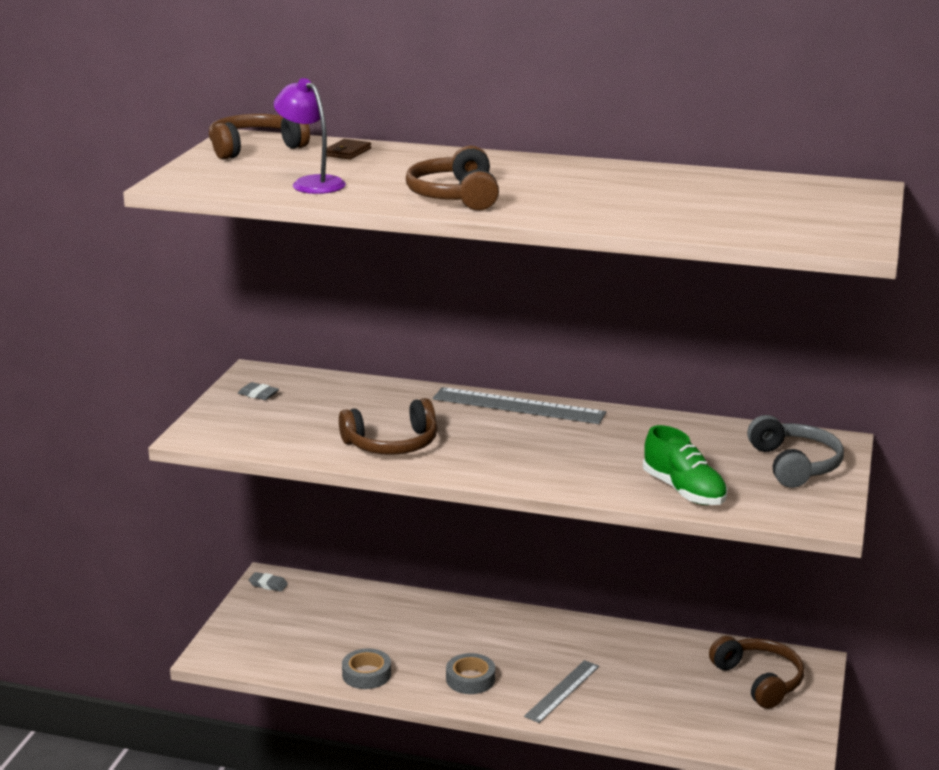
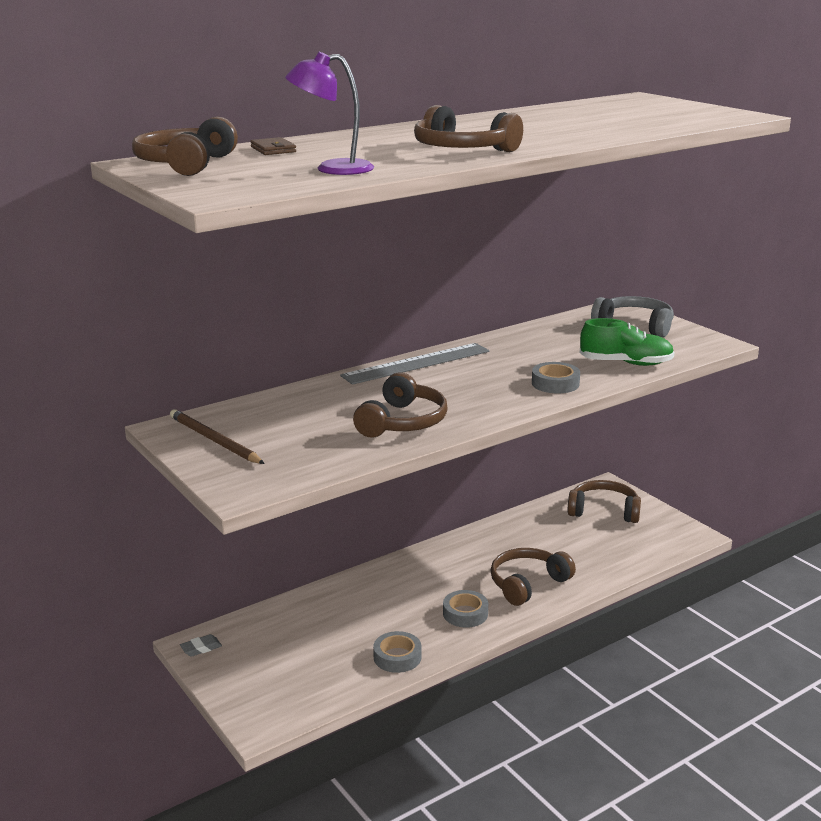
camera: 50 degrees left, 0 degrees up
(258, 394) = (214, 440): grey eraser -> brown pencil
(562, 691) = (527, 584): grey ruler -> brown headphones
(576, 475) = (555, 383): none -> grey tape

